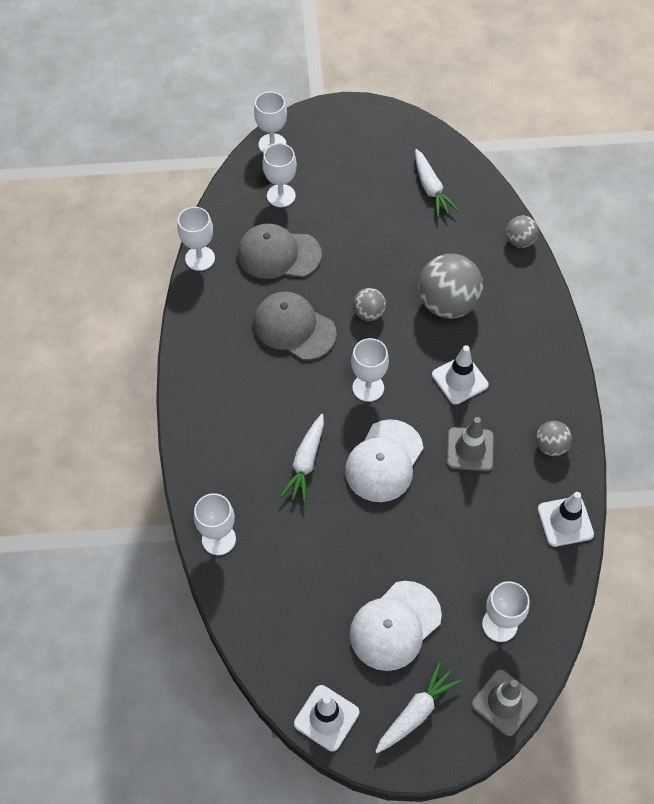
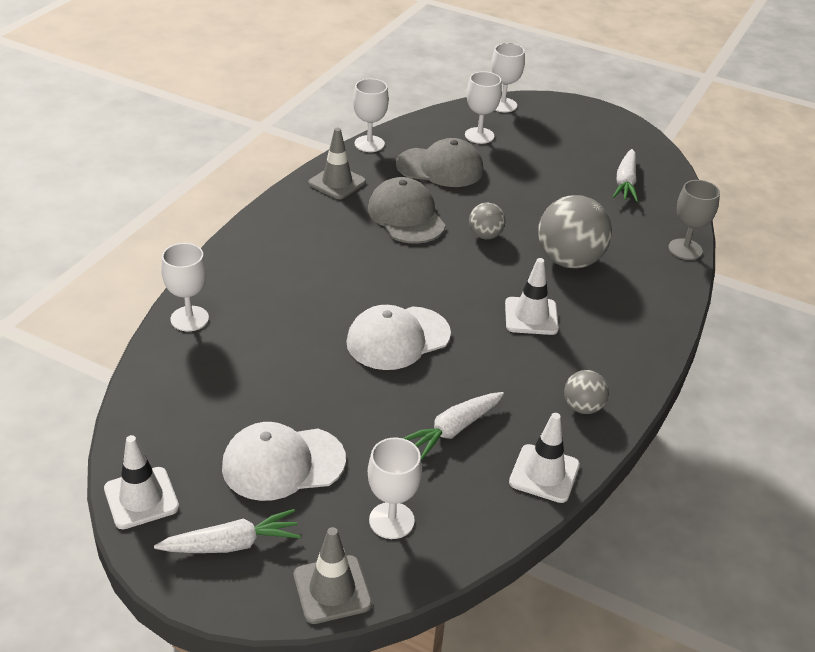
camera: 30 degrees right, 20 degrees down
(278, 254) = (440, 167): grey cap -> grey cap turned 150 degrees clockwise
(306, 462) = (323, 305): white carrot -> white carrot (453, 430)
(368, 387) = (434, 282): white goblet -> none
(470, 449) = (493, 370): grey traffic cone -> grey traffic cone (337, 183)
(519, 241) = (685, 249): grey ball -> grey goblet

